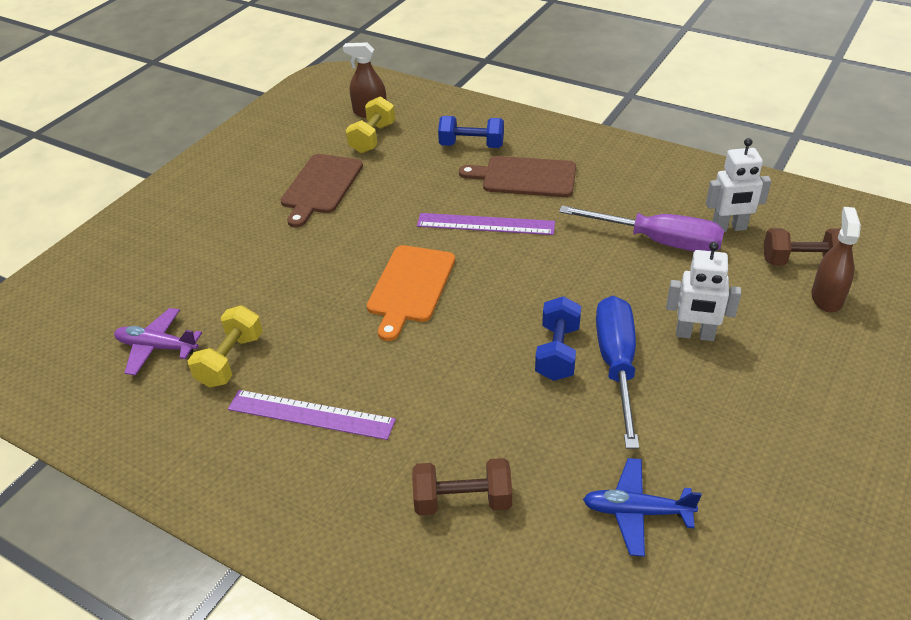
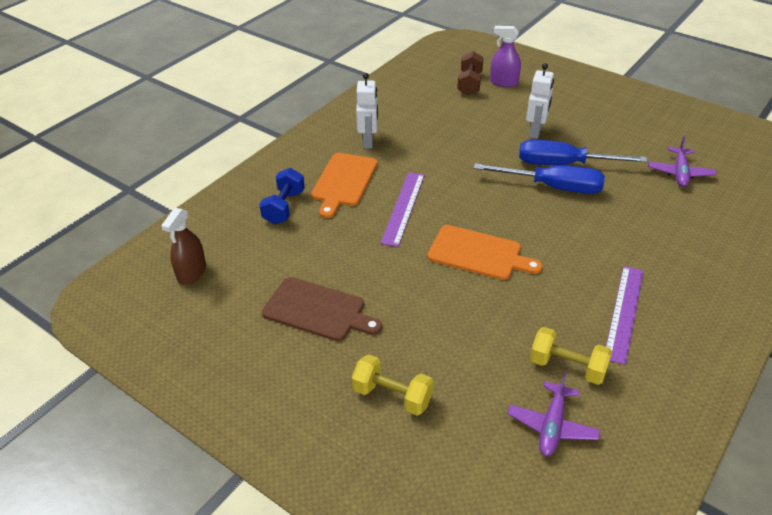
camera: 85 degrees left, 0 degrees up
(372, 138) = (243, 271): yellow dumbbell -> yellow dumbbell (392, 396)
(462, 501) = (688, 238): brown dumbbell -> none
(525, 177) = (343, 182): brown cutting board -> orange cutting board
(557, 352) = (553, 187): blue dumbbell -> blue screwdriver
(636, 512) = (680, 173): blue plane -> purple plane
(658, 241) = (440, 131): purple screwdriver -> none
(729, 228) = (431, 102): white robot -> white robot (368, 141)
(826, 298) = (504, 82): brown spray bottle -> purple spray bottle

